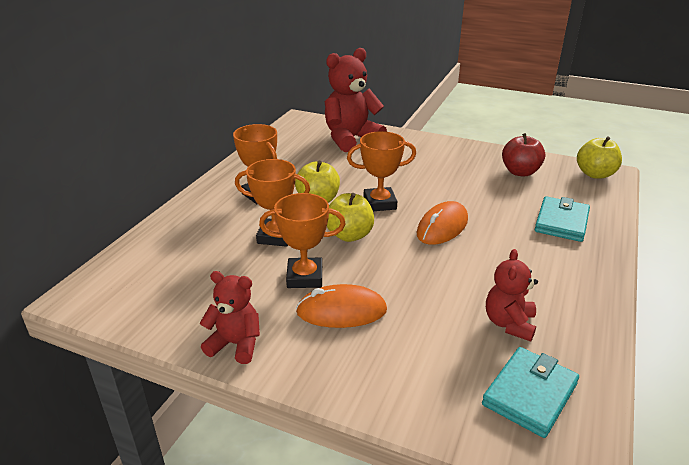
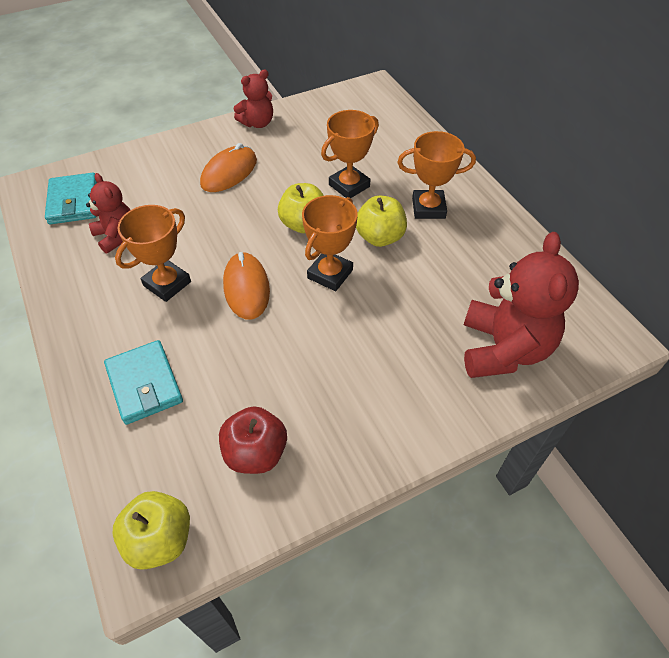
camera: 130 degrees right, 20 degrees up
(305, 277) = (282, 175): orange trophy -> orange trophy (167, 284)

